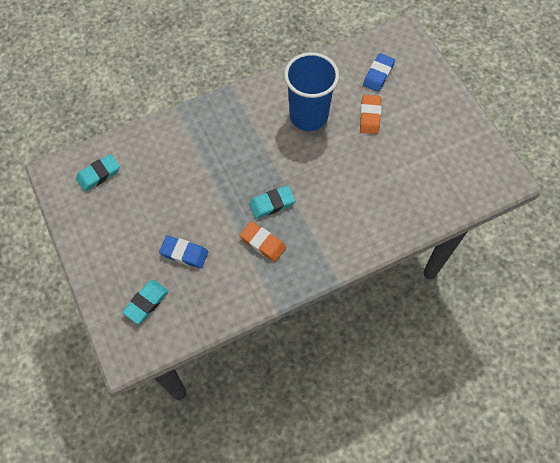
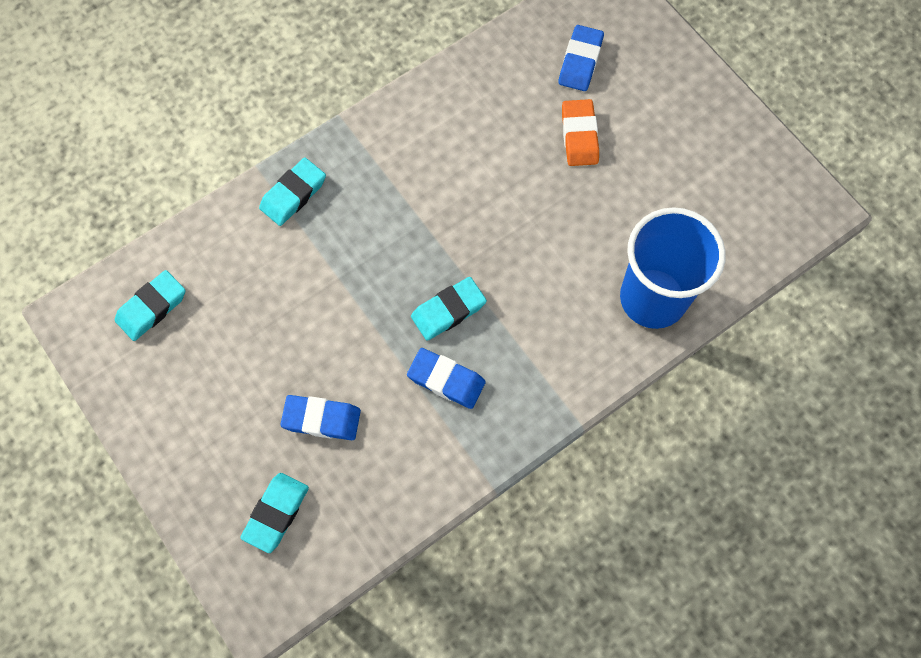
camera: 10 degrees left, 5 degrees up
(194, 124) = (293, 194): none -> turquoise eraser
(262, 243) = (446, 380): orange eraser -> blue eraser
(308, 116) = (480, 151): blue cup -> blue cup (653, 298)

